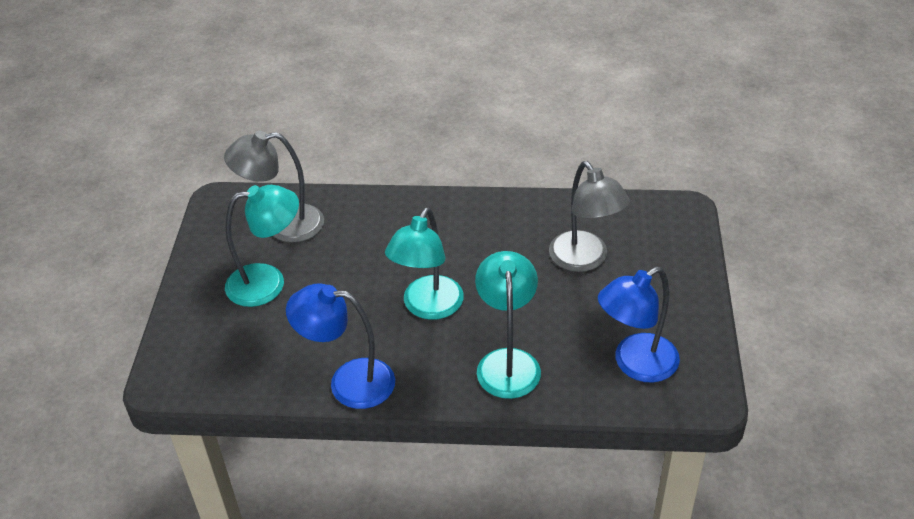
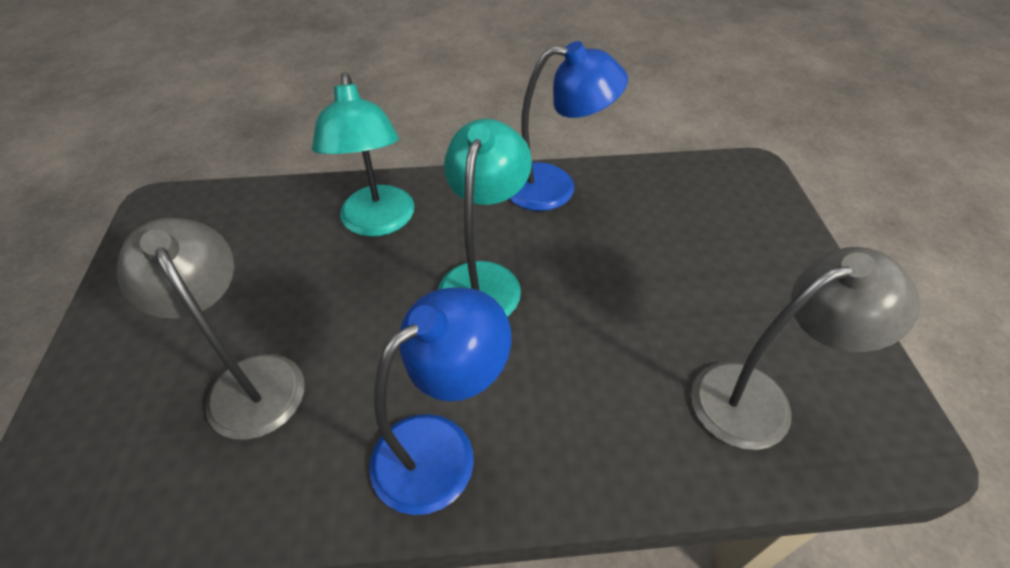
camera: 170 degrees right, 5 degrees up
(268, 283) = (716, 292): turquoise lamp -> none
(635, 364) = (225, 234): blue lamp -> blue lamp (441, 447)

